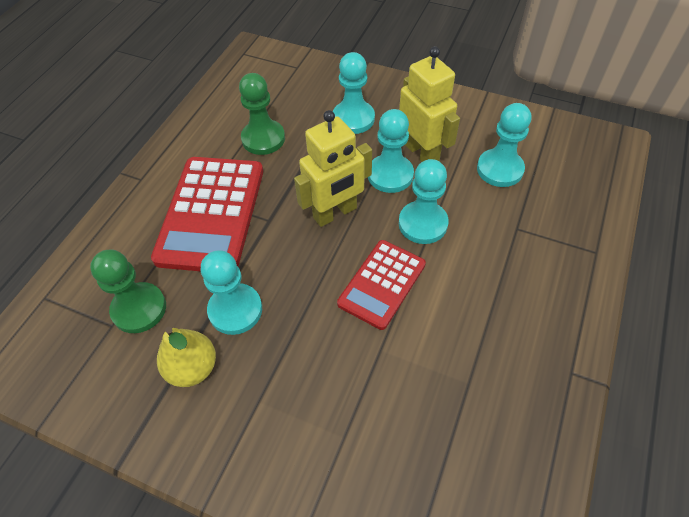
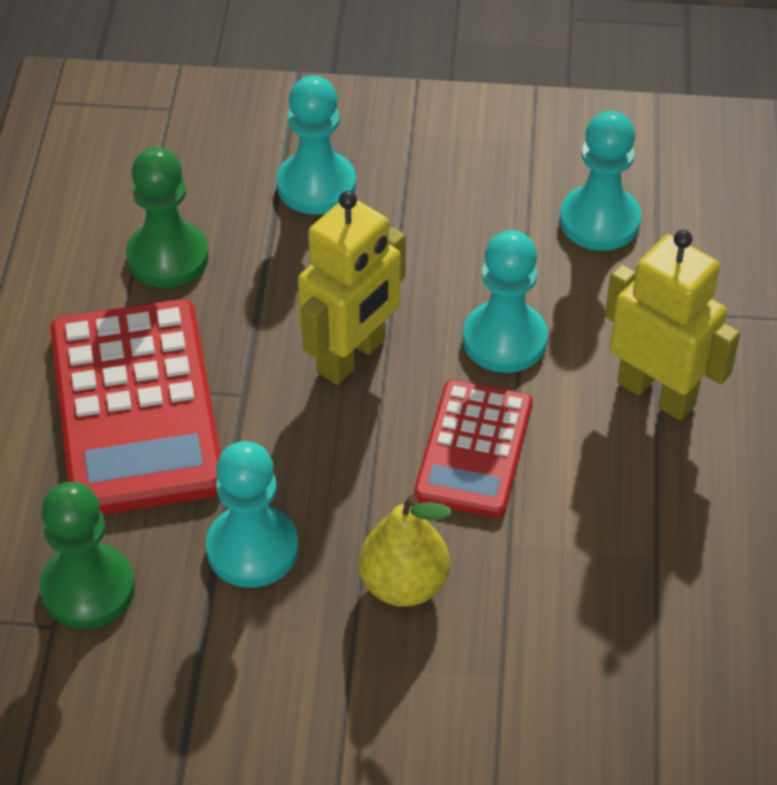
camera: 20 degrees left, 5 degrees down
(193, 368) = (224, 650): yellow pear -> yellow pear (404, 584)
(390, 175) = (420, 271): turquoise pawn -> none
(421, 153) = (460, 221): yellow robot -> yellow robot (656, 393)

